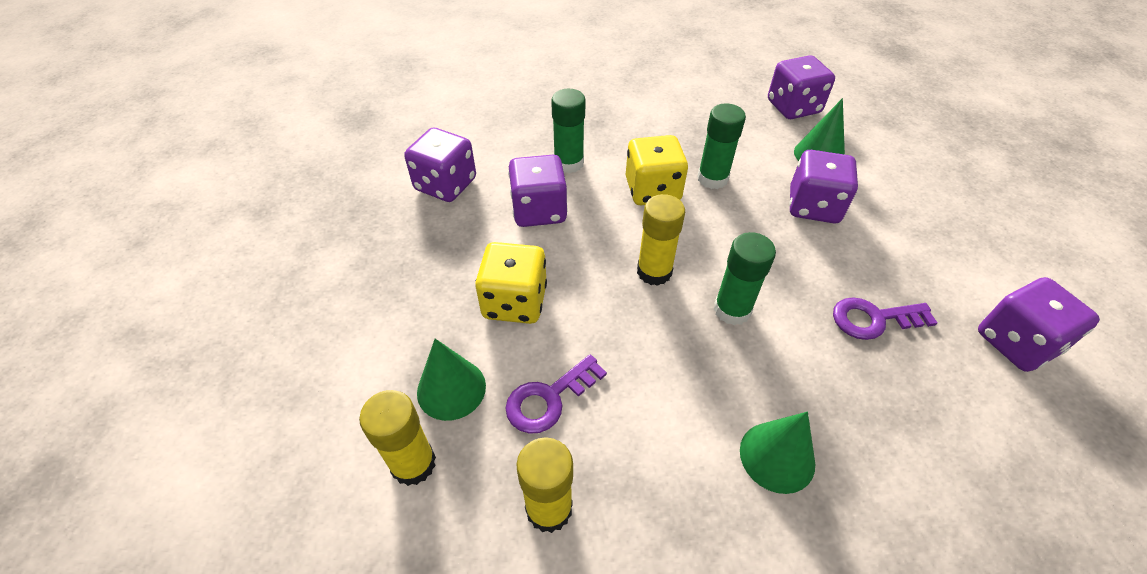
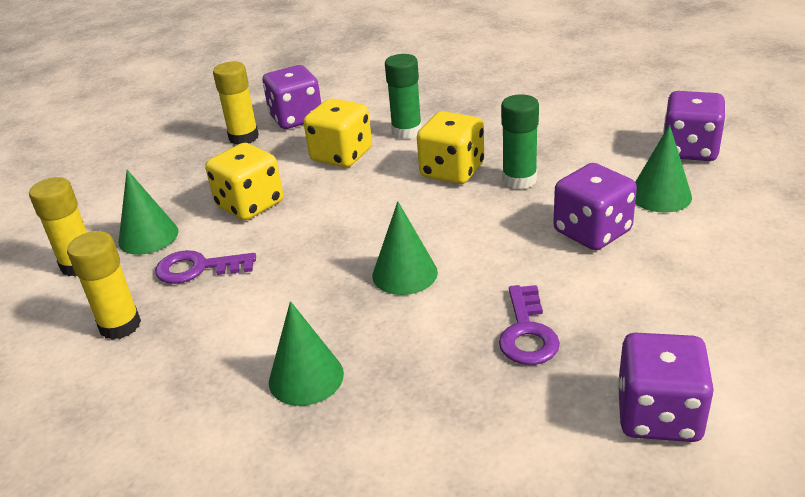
camera: 40 degrees right, 15 degrees down
(539, 210) = (341, 155): purple dice -> yellow dice
(654, 272) = (376, 225): yellow glue stick -> yellow glue stick (243, 137)
(732, 310) = (404, 273): green glue stick -> green cone
(873, 319) = (527, 332): purple key -> purple key turned 120 degrees counterclockwise

